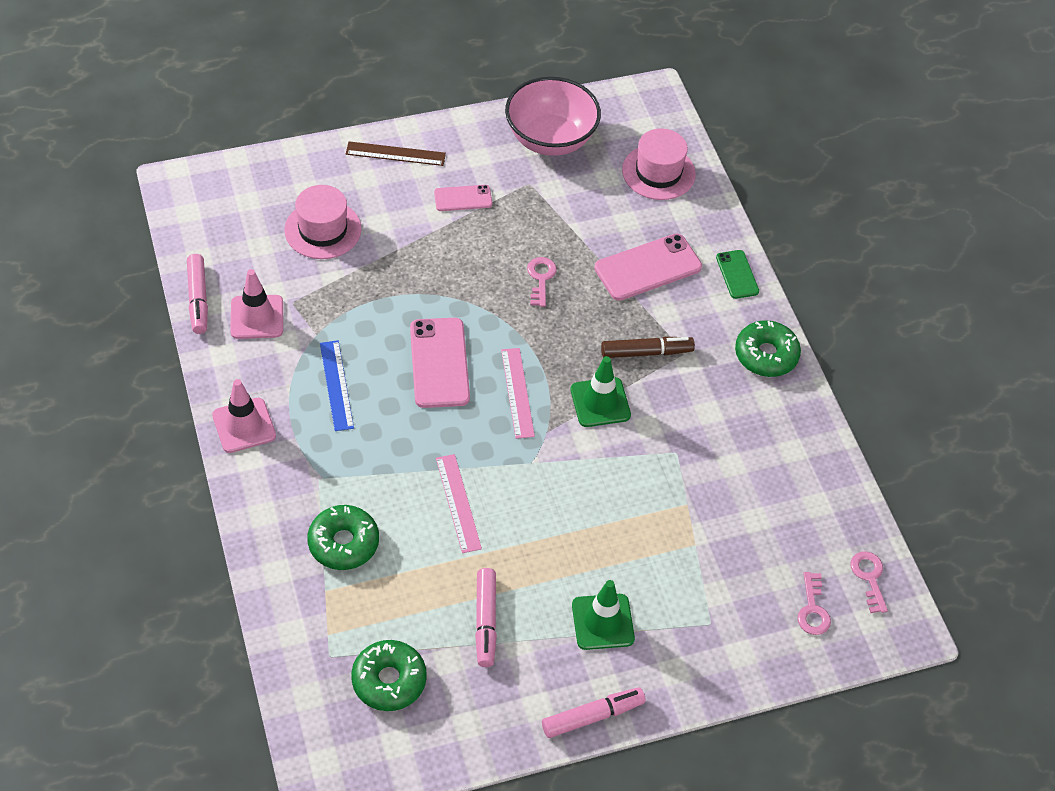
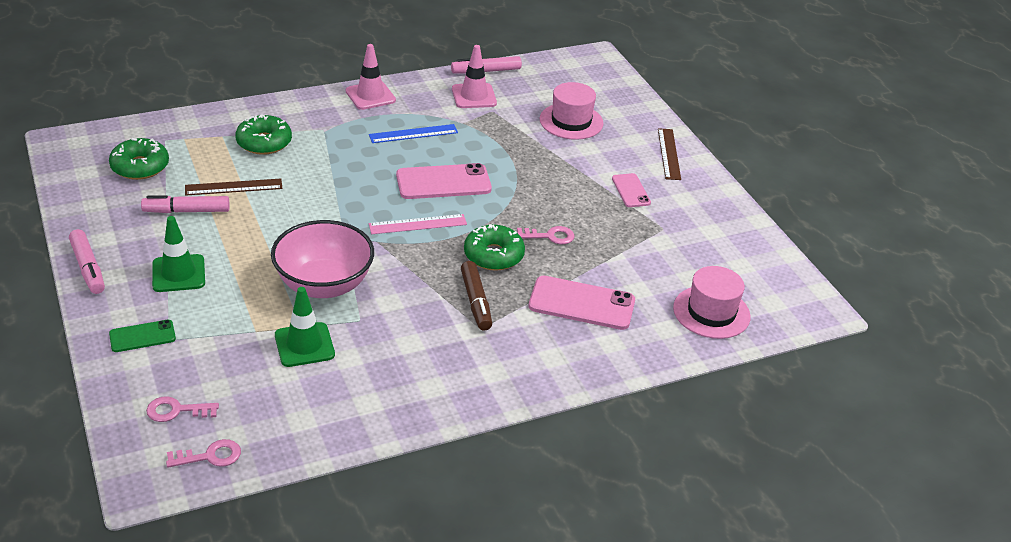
camera: 85 degrees right, 15 degrees down
(439, 573) = (233, 187): none -> brown ruler
(458, 503) = (301, 195): pink ruler -> none
(550, 139) = (725, 240): pink bowl -> pink bowl (324, 285)
(600, 402) = (413, 272): green traffic cone -> green traffic cone (304, 345)
(648, 268) = (581, 304): pink phone -> pink phone turned 45 degrees counterclockwise
(737, 274) = (590, 367): green phone -> green phone (142, 336)
(766, 355) = (487, 386): green donut -> green donut (493, 255)

